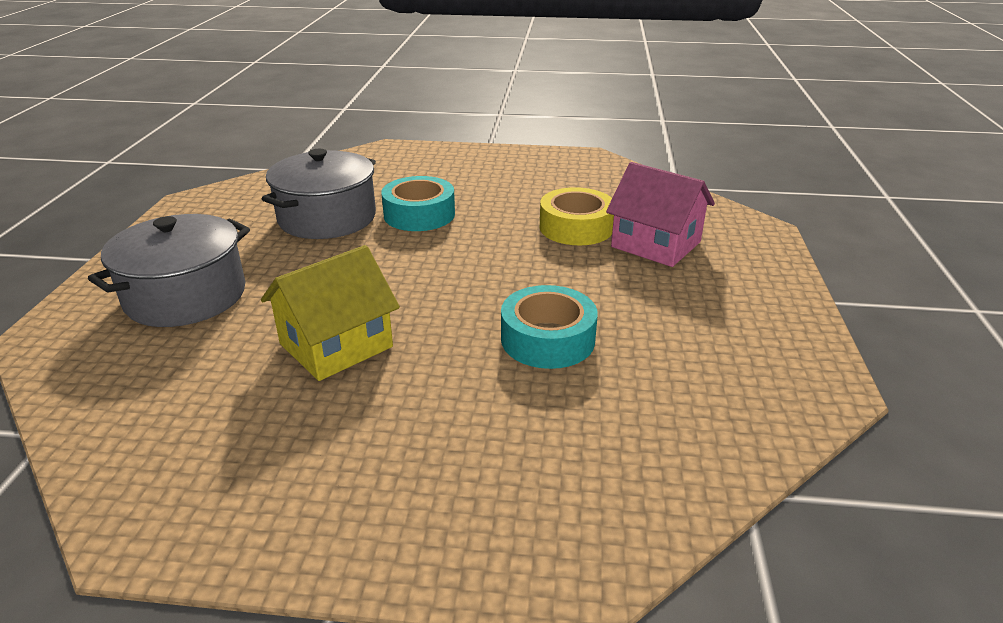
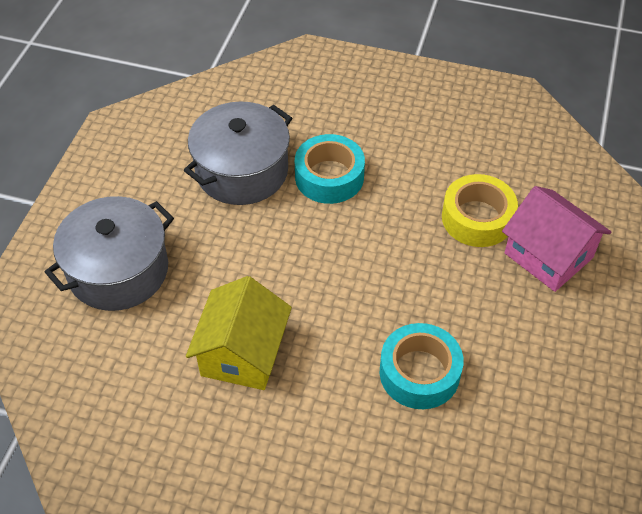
camera: 10 degrees right, 20 degrees up
(336, 345) = (242, 353): yellow house -> yellow house turned 45 degrees counterclockwise

